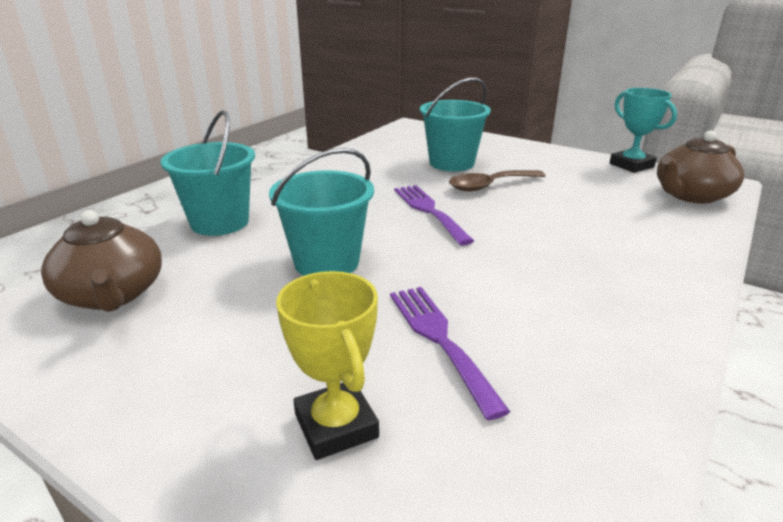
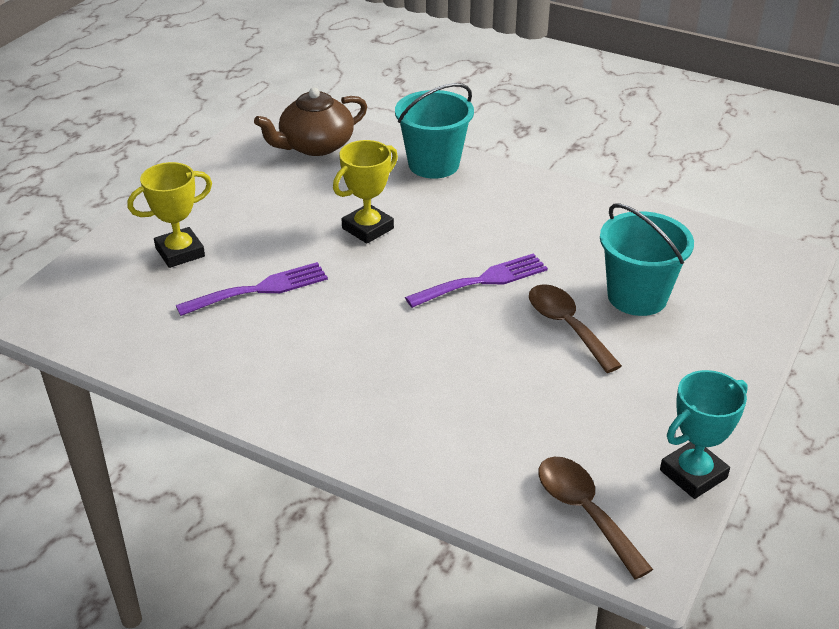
camera: 85 degrees right, 10 degrees up
(326, 262) = (367, 228): turquoise bucket -> yellow trophy
(691, 195) = (584, 512): brown teapot -> brown spoon

